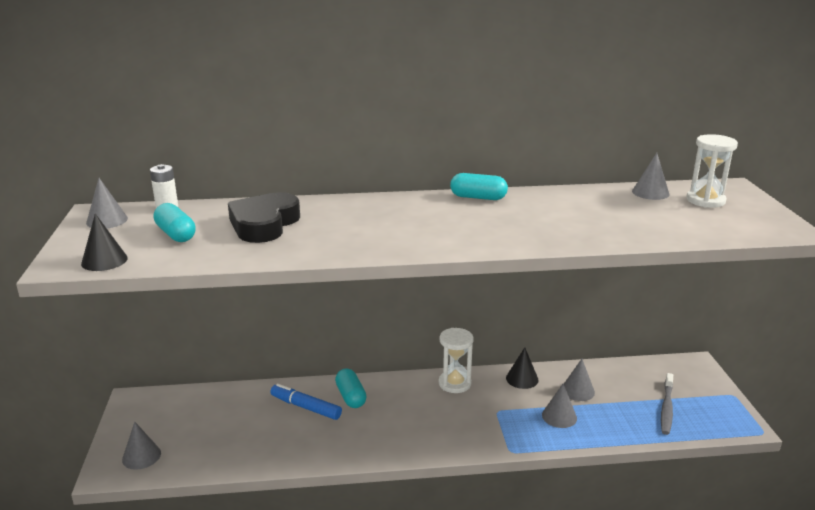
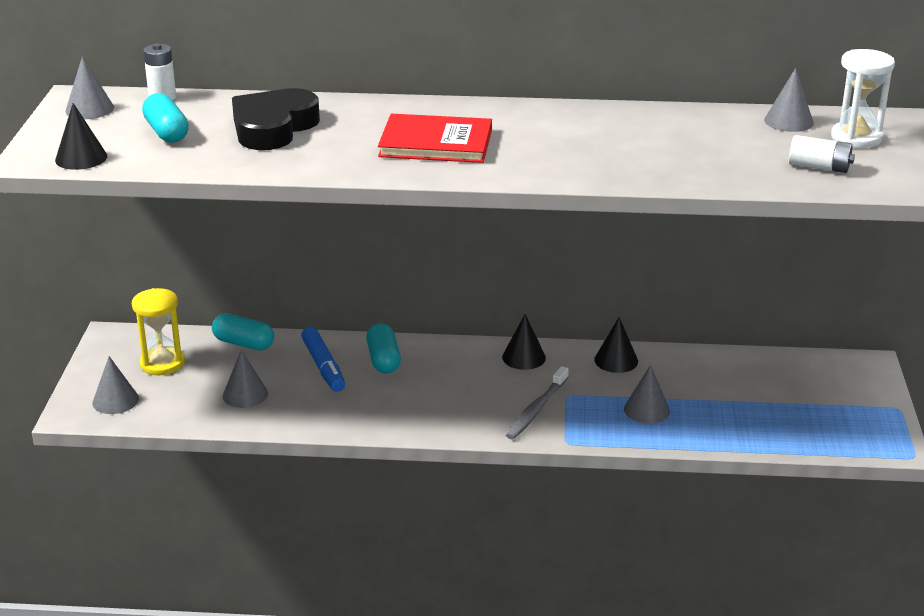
camera: 10 degrees right, 5 degrees up
(176, 418) = (162, 363): none -> yellow hourglass
(306, 407) = (323, 366): blue marker -> blue marker turned 150 degrees counterclockwise
(399, 227) = (436, 143): none -> red book
(454, 383) = (523, 357): white hourglass -> black cone
(478, 197) = (554, 112): turquoise capsule -> turquoise capsule (243, 343)
(577, 390) = (685, 382): grey cone -> grey cone (245, 394)
(666, 408) = (796, 415): grey toothbrush -> grey toothbrush (536, 409)
(696, 223) = (819, 167): none -> white battery

